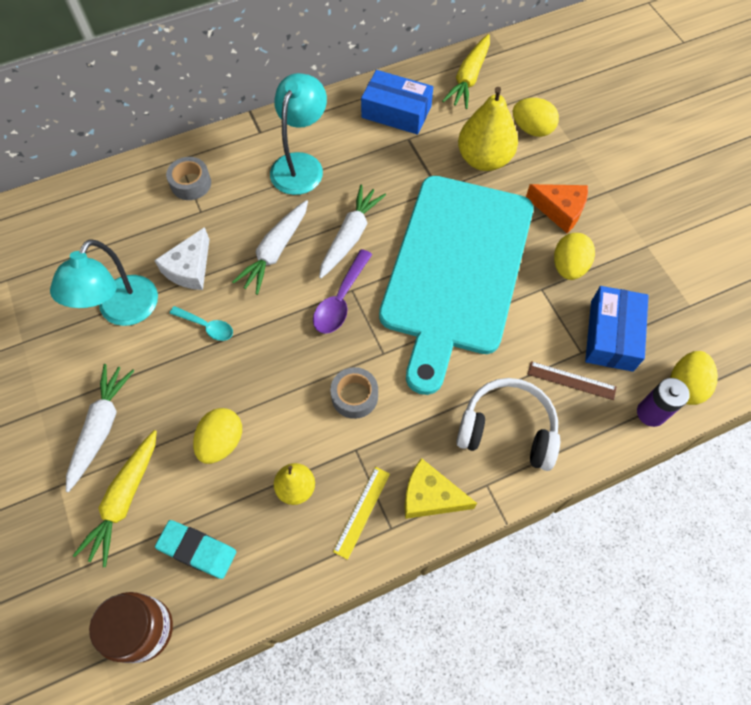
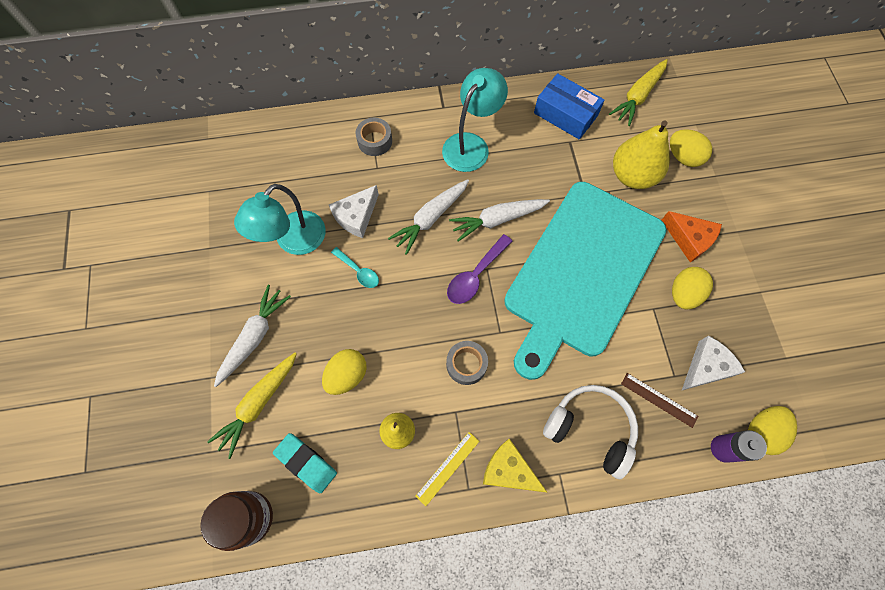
camera: 15 degrees right, 5 degrees up
(350, 236) = (497, 220): white carrot -> white carrot turned 150 degrees counterclockwise
(611, 335) = (706, 367): blue box -> white cheese

